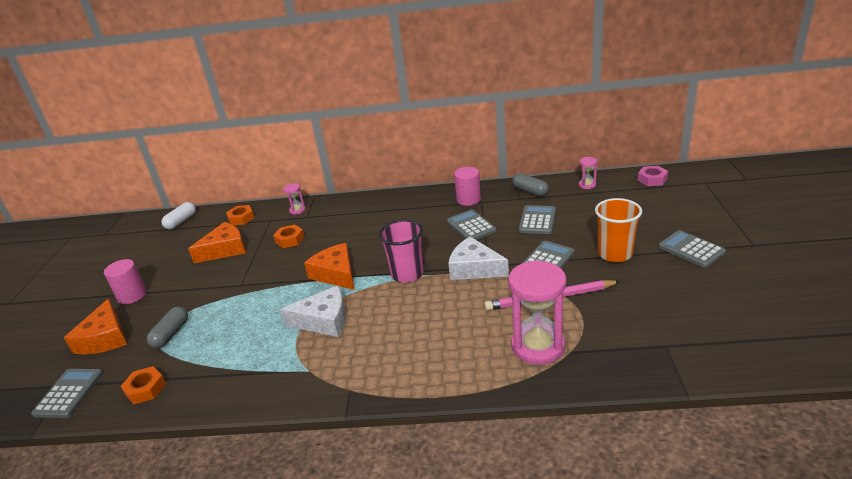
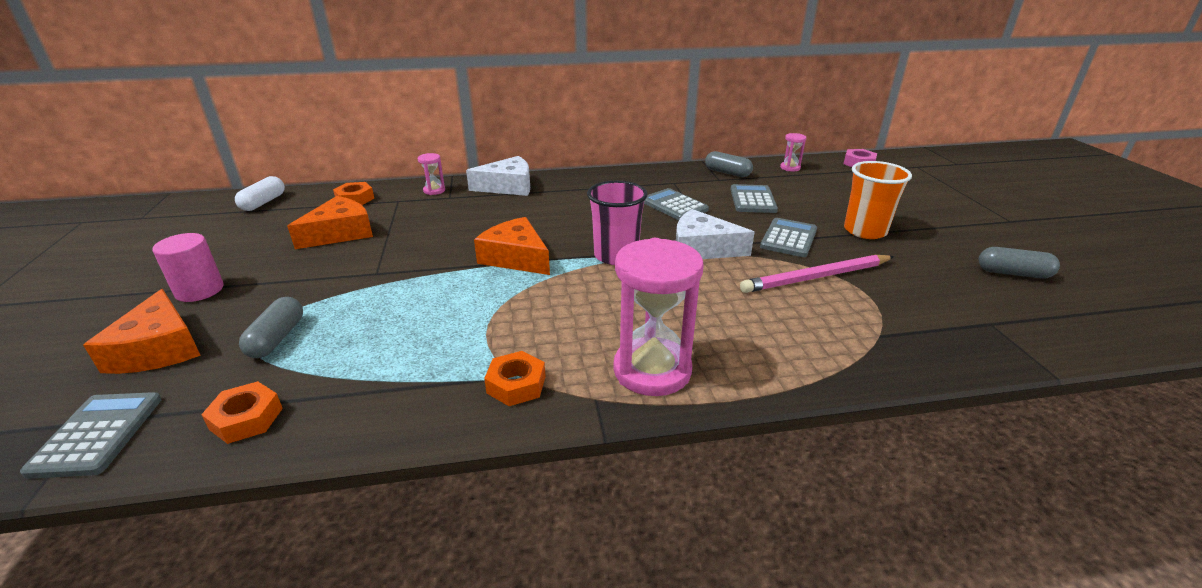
camera: 15 degrees left, 0 degrees up
(290, 240) = (434, 221): orange nut -> orange nut (516, 384)
(324, 320) = (520, 312): white cheese -> white cheese (508, 187)
(468, 199) = (657, 180): pink cylinder -> none
(538, 346) = (834, 331): pink hourglass -> pink hourglass (652, 370)
(691, 249) = (947, 226): grey calculator -> none
(717, 299) = (1013, 273): none -> grey capsule

